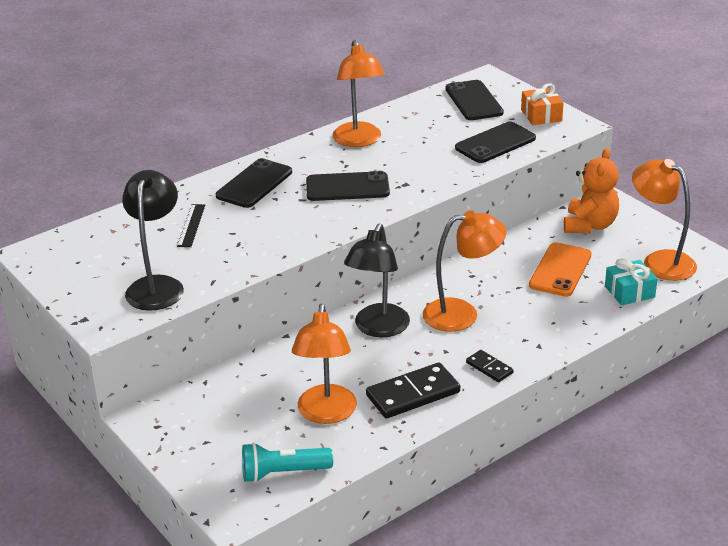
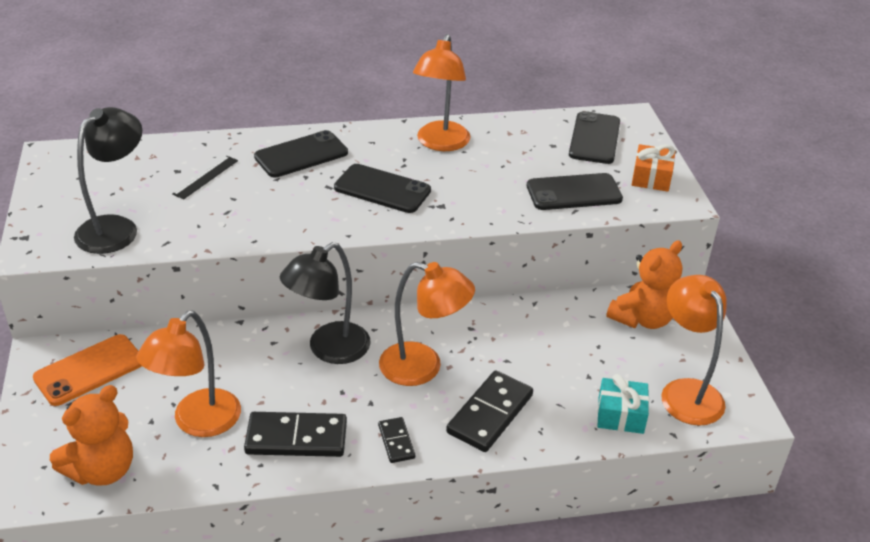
camera: 25 degrees right, 5 degrees up
(283, 473) = (102, 470): turquoise flashlight -> orange teddy bear
(539, 325) = (490, 414): none -> black domino
(560, 270) = (567, 359): orange phone -> orange phone (89, 370)

